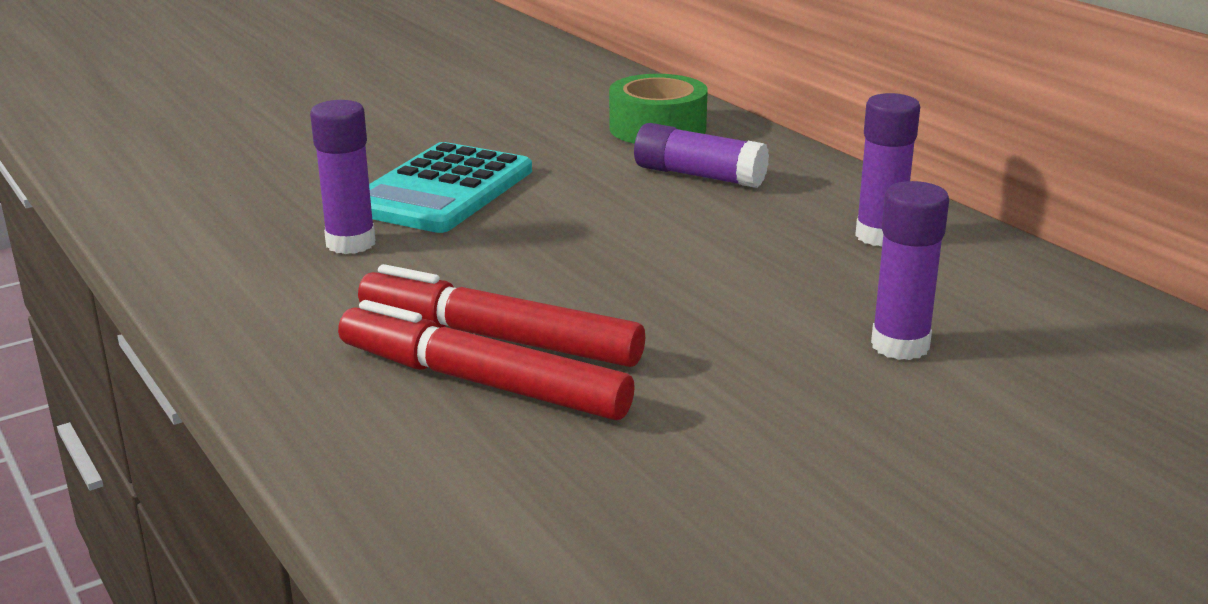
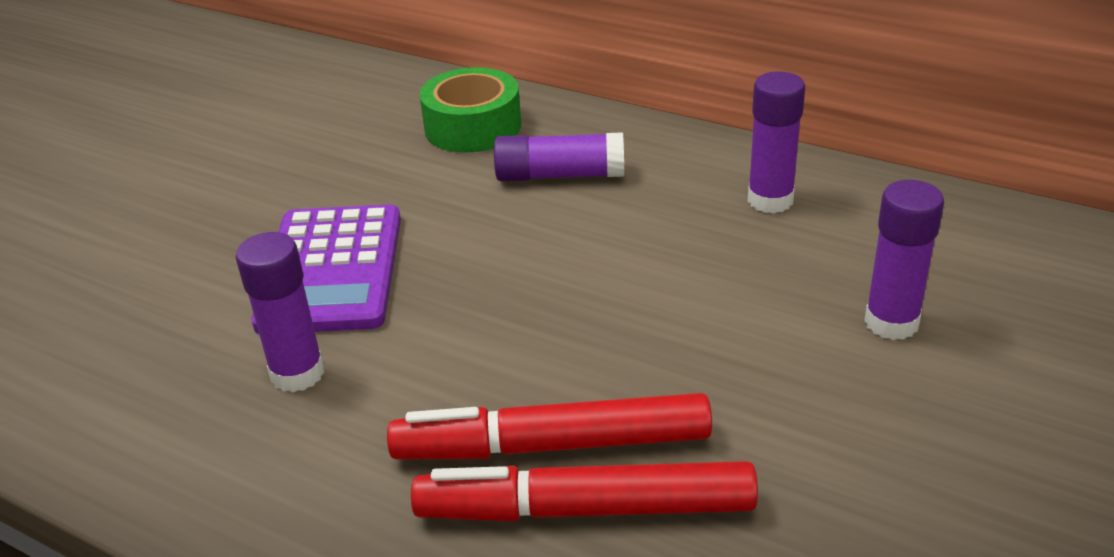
camera: 25 degrees left, 10 degrees up
(442, 190) = (331, 270): turquoise calculator -> purple calculator

